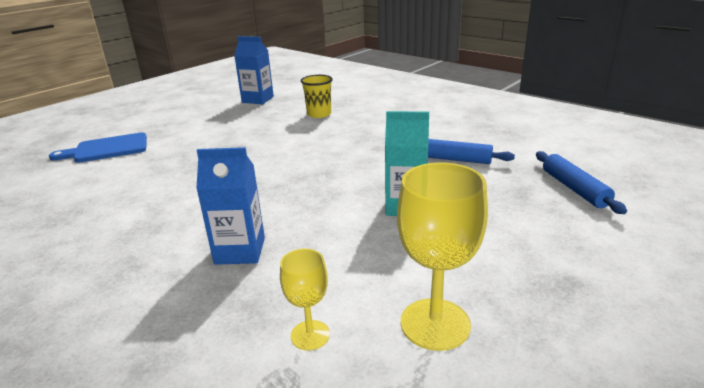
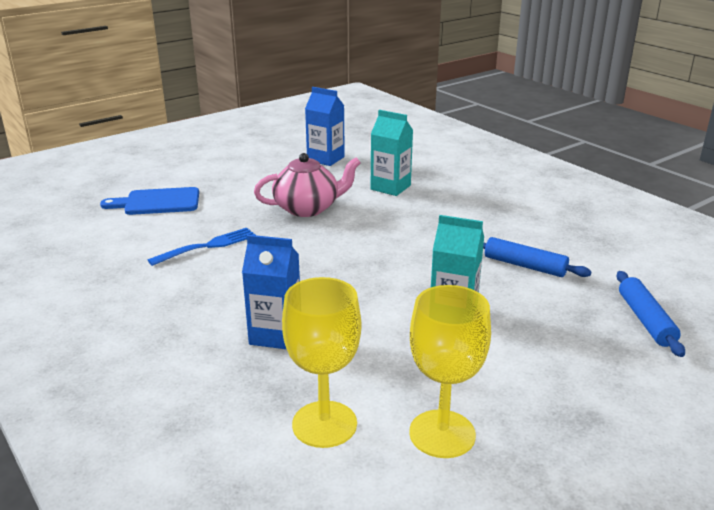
camera: 10 degrees right, 0 degrees up
(159, 180) = (207, 246): none -> blue fork
(250, 138) = (308, 208): none -> pink teapot
(310, 335) = (324, 424): yellow goblet -> yellow goblet, size x1.79
(319, 114) = (390, 187): yellow cup -> turquoise carton

